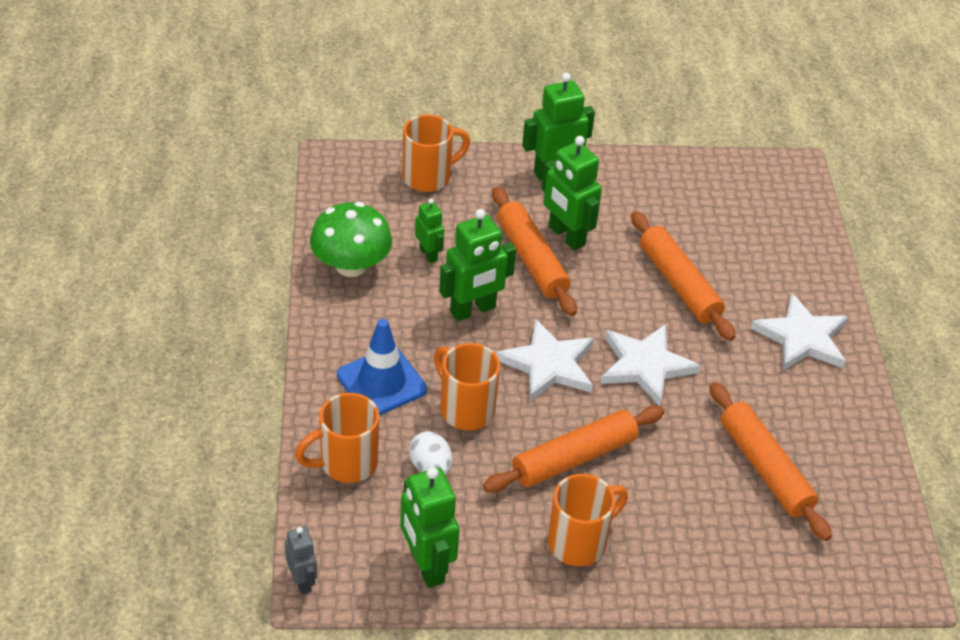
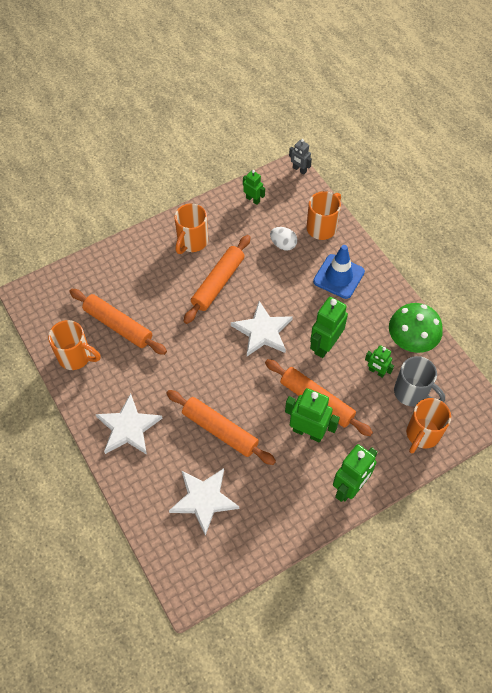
camera: 155 degrees right, 15 degrees up
(403, 216) = (412, 393): none -> grey mug
(426, 566) = (253, 199): green robot -> green robot, size x0.57
(465, 409) = (288, 283): orange mug -> orange mug (76, 357)
(645, 366) = (210, 358): white star -> white star (204, 499)

